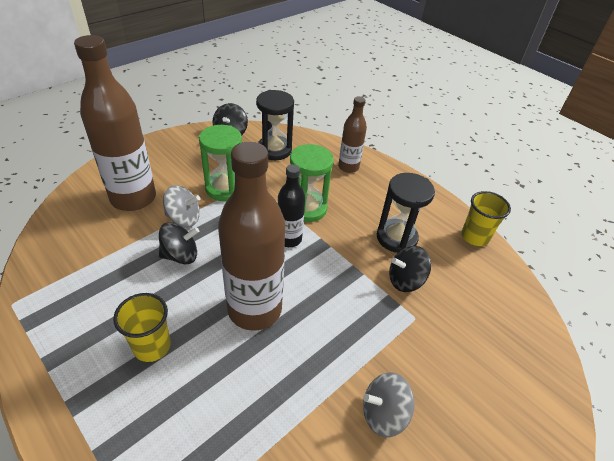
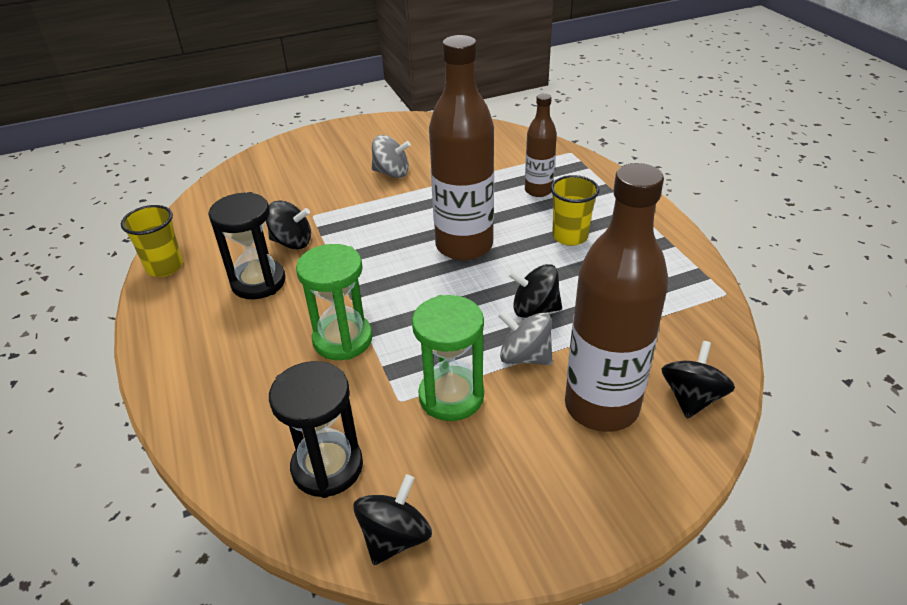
camera: 155 degrees left, 5 degrees down
(74, 212) = (691, 398): none -> black spinning top
(289, 239) = (392, 304): black bottle -> none
(348, 167) = (224, 399): brown bottle -> brown bottle (538, 190)

